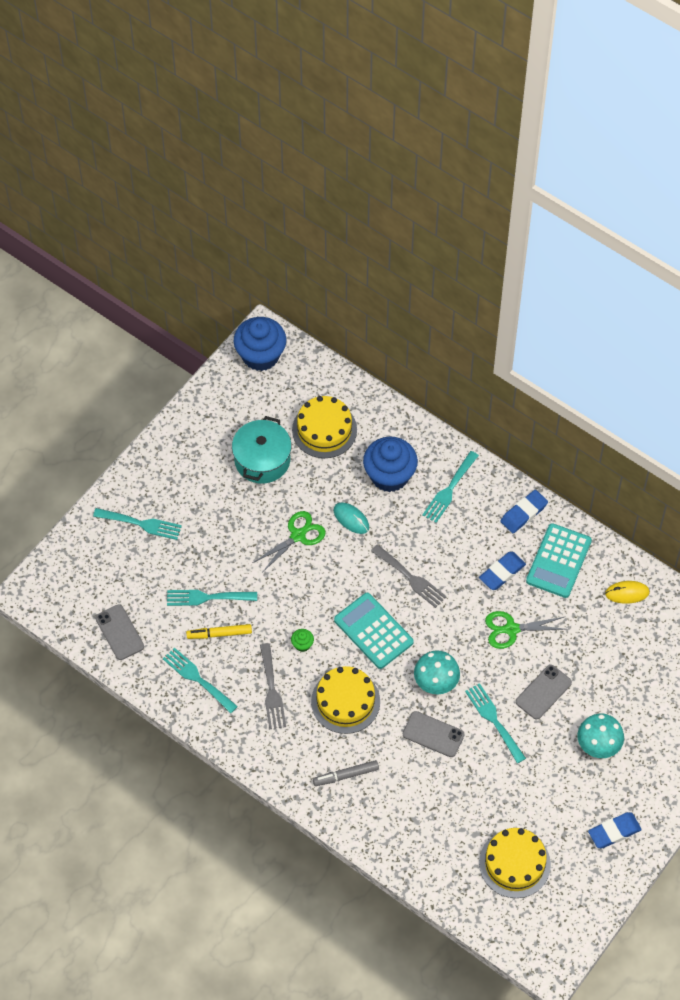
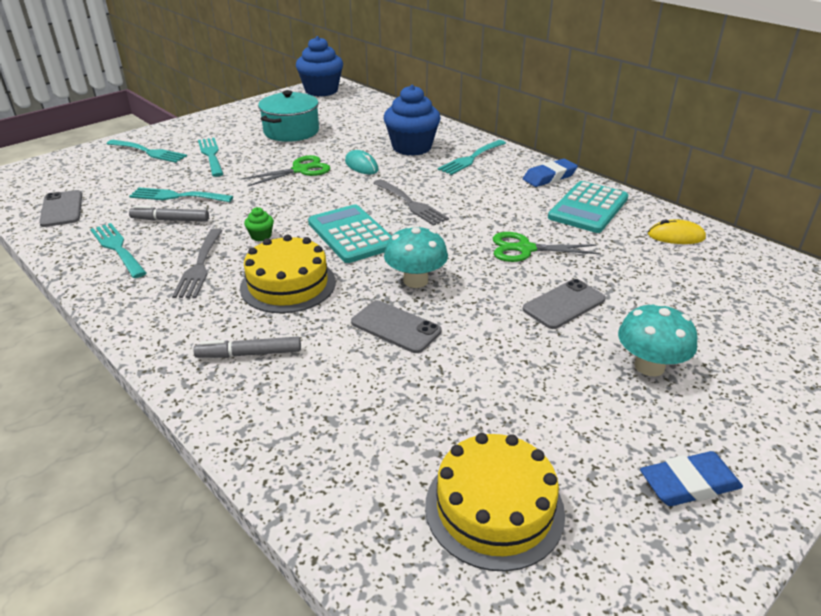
camera: 10 degrees right, 25 degrees down
(219, 634) = (170, 220): yellow marker -> grey marker
(324, 430) = (359, 122): yellow cake -> none
(494, 720) = (488, 323): turquoise fork -> turquoise fork (211, 155)
(502, 573) = (519, 209): blue eraser -> none

